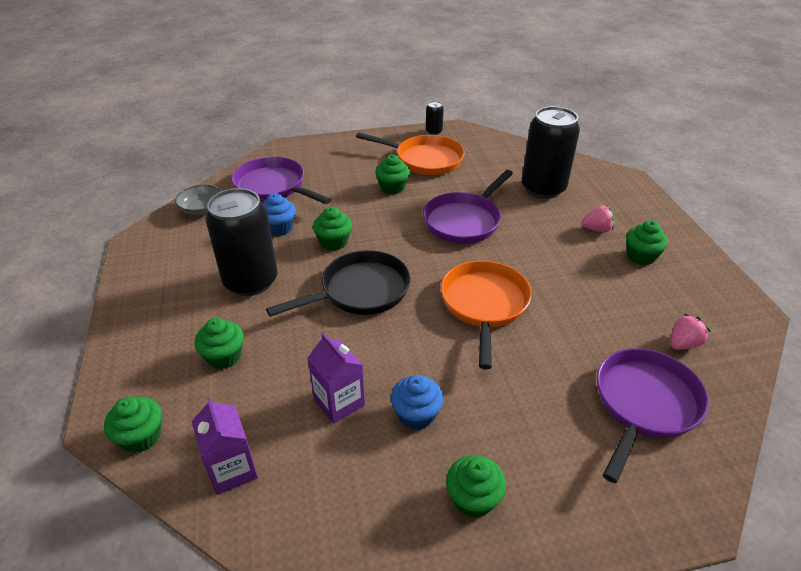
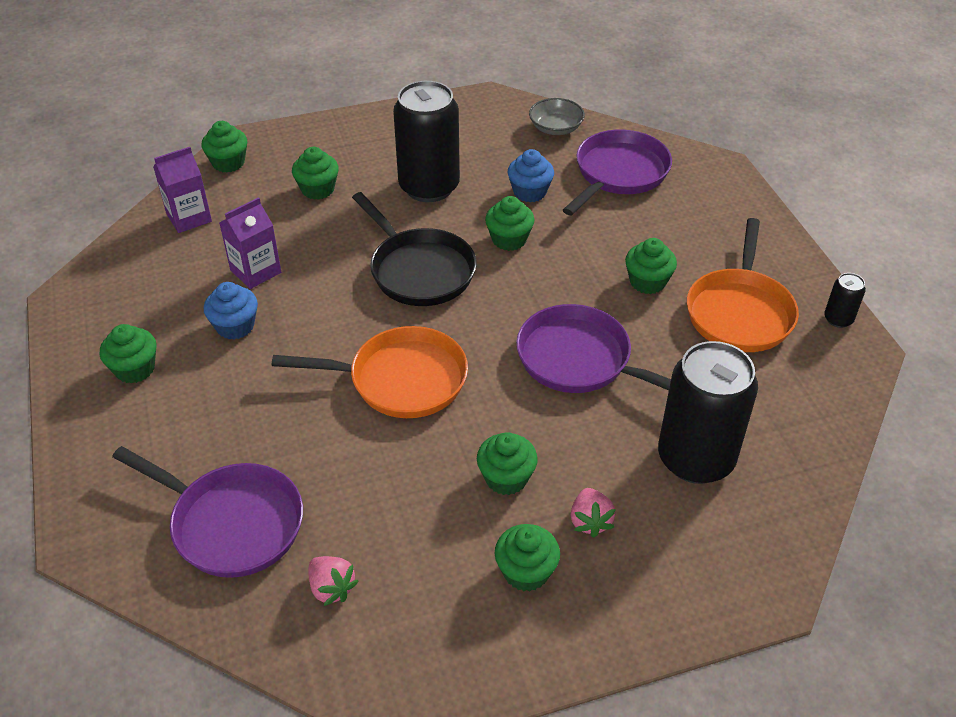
camera: 85 degrees right, 5 degrees up
(570, 259) = (506, 478): none -> green cupcake

